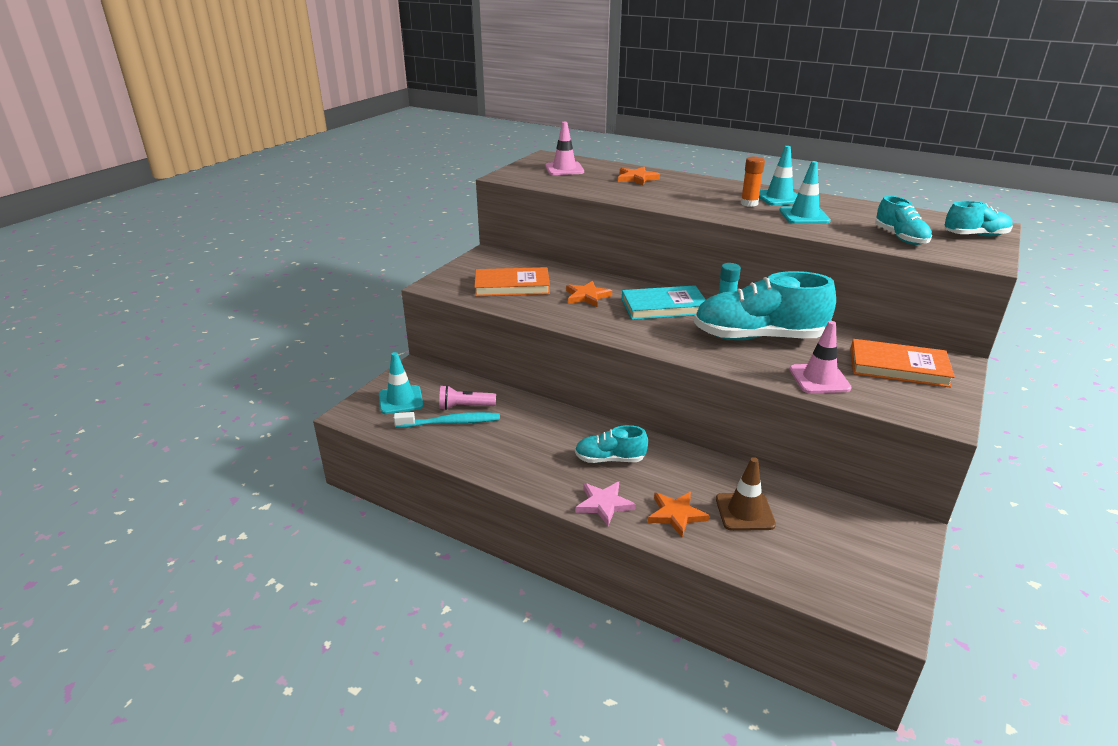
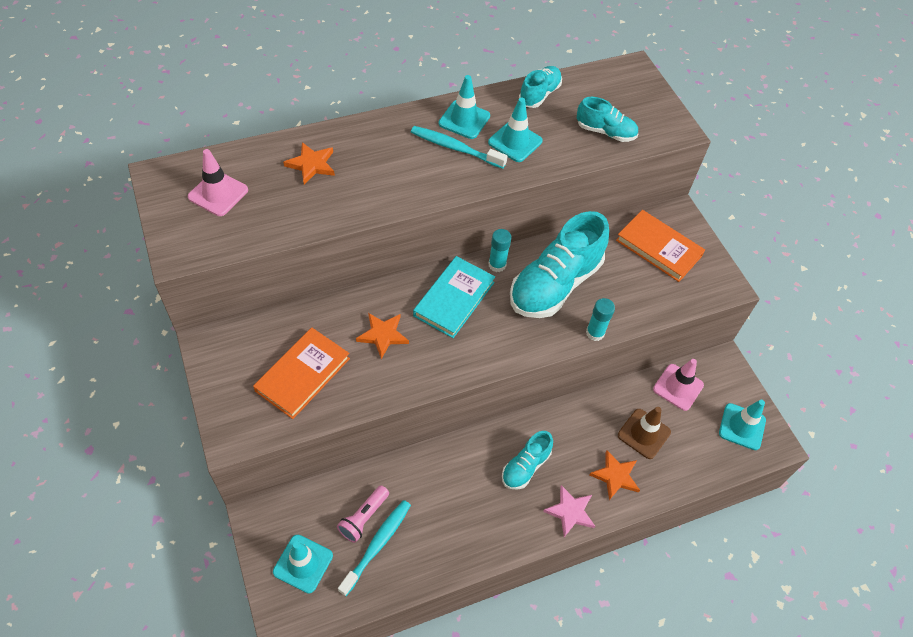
camera: 55 degrees left, 25 degrees up
(749, 203) = (455, 148): orange glue stick -> turquoise toothbrush
(751, 373) = (595, 333): none -> turquoise glue stick
(819, 379) = (635, 303): pink traffic cone -> pink traffic cone (678, 387)
(865, 579) = (742, 426): none -> turquoise traffic cone
(898, 367) = (659, 248): orange book -> orange book turned 75 degrees clockwise
(975, 235) = (639, 93): turquoise shoe -> turquoise shoe (539, 94)

